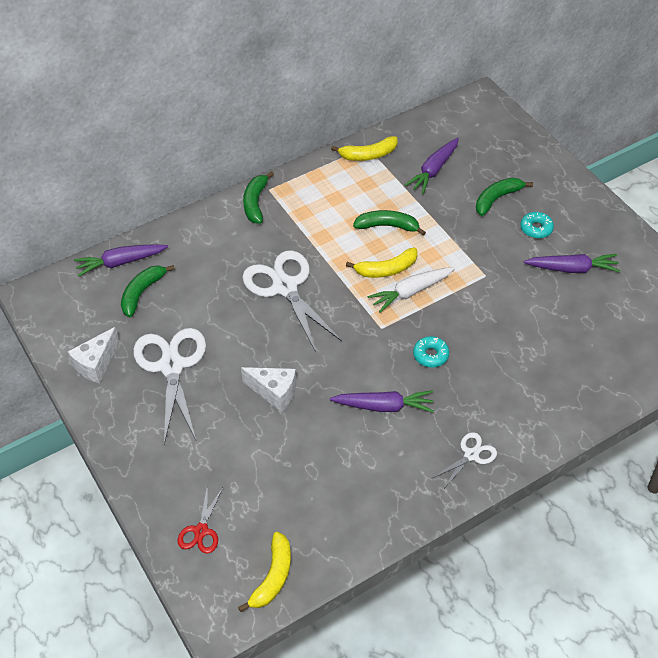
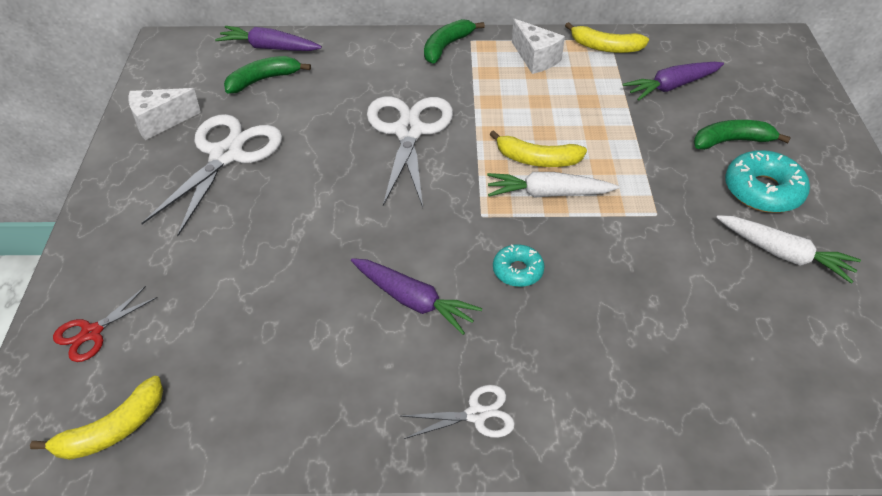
camera: 30 degrees right, 5 degrees down
(274, 392) = (304, 227): white cheese -> white cheese (535, 58)
(387, 226) = (573, 119): green banana -> none
(536, 228) = (763, 191): turquoise donut -> turquoise donut, size x1.70
(572, 269) = (784, 254): purple carrot -> white carrot

